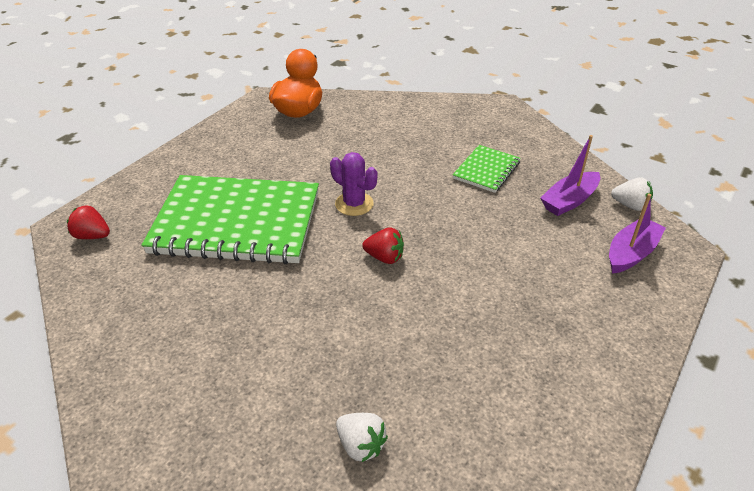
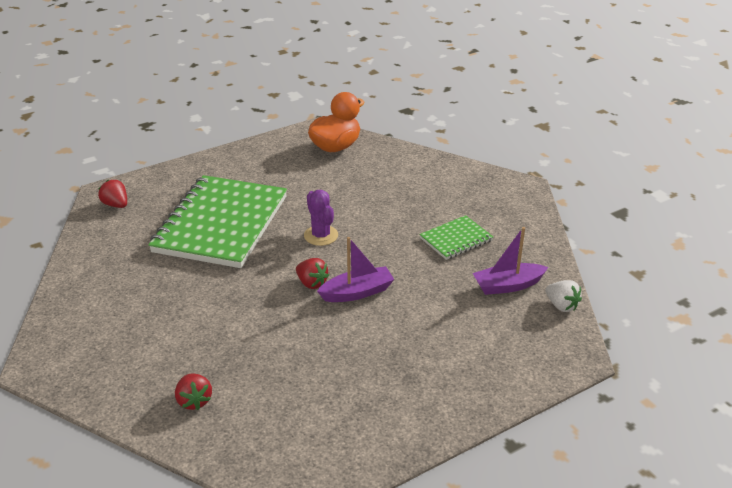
camera: 25 degrees right, 5 degrees down
(236, 222) = (221, 224): green notebook -> green notebook turned 75 degrees clockwise
(360, 445) = (194, 401): white strawberry -> red strawberry
(631, 253) = (522, 344): purple boat -> purple boat (357, 292)

